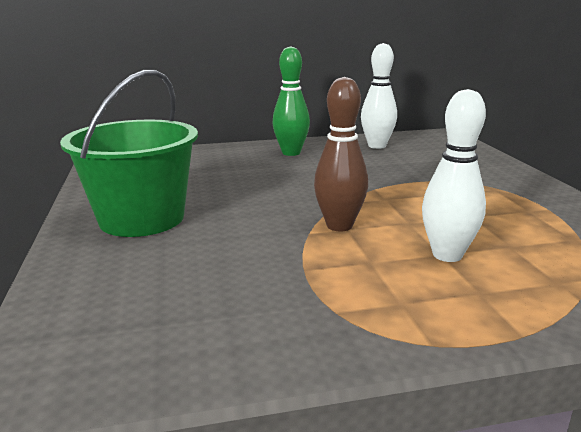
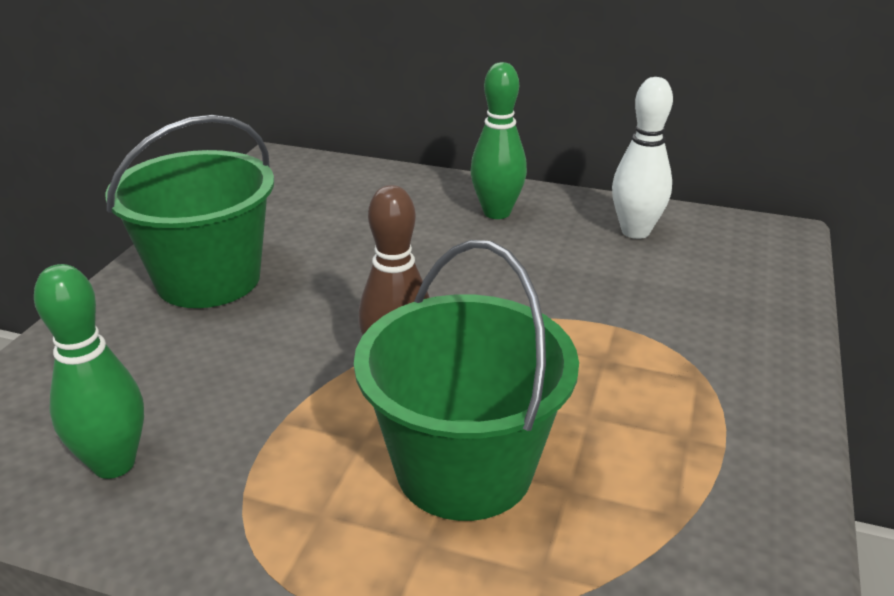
camera: 30 degrees right, 10 degrees up
(214, 329) = (114, 464): none -> green bowling pin
(447, 255) = (464, 468): white bowling pin -> green bucket

